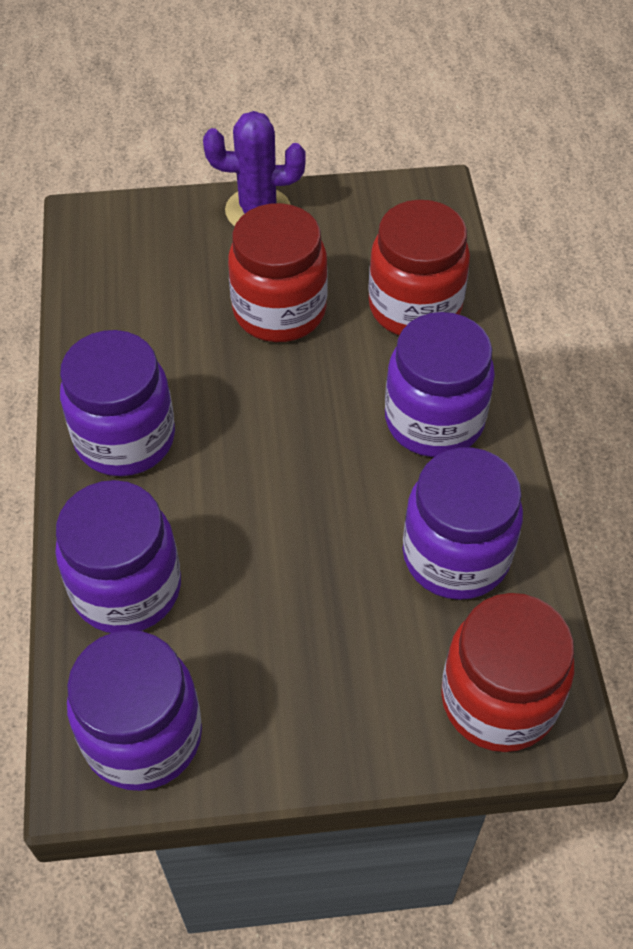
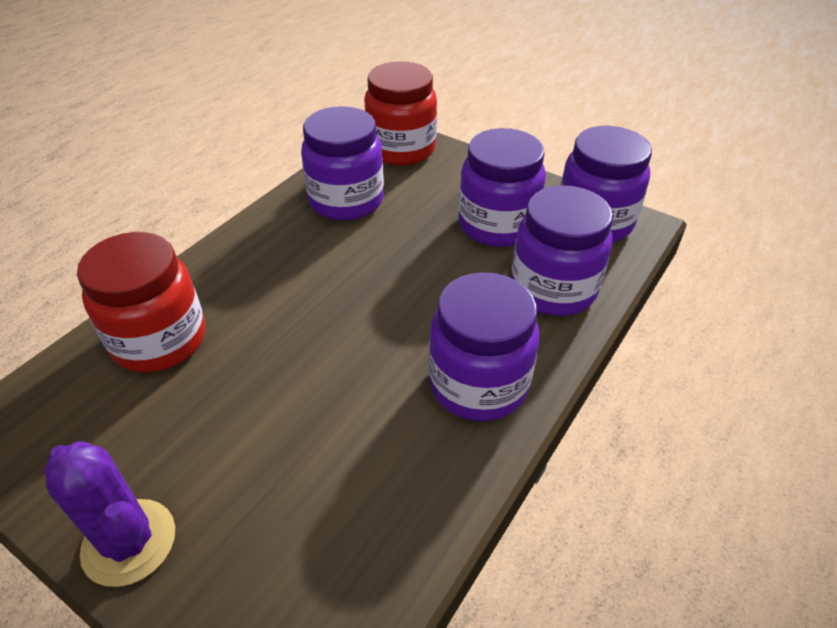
camera: 140 degrees left, 10 degrees down
(279, 311) = (251, 410): red jar -> none
(434, 420) = (261, 263): purple jar -> purple jar (497, 225)

